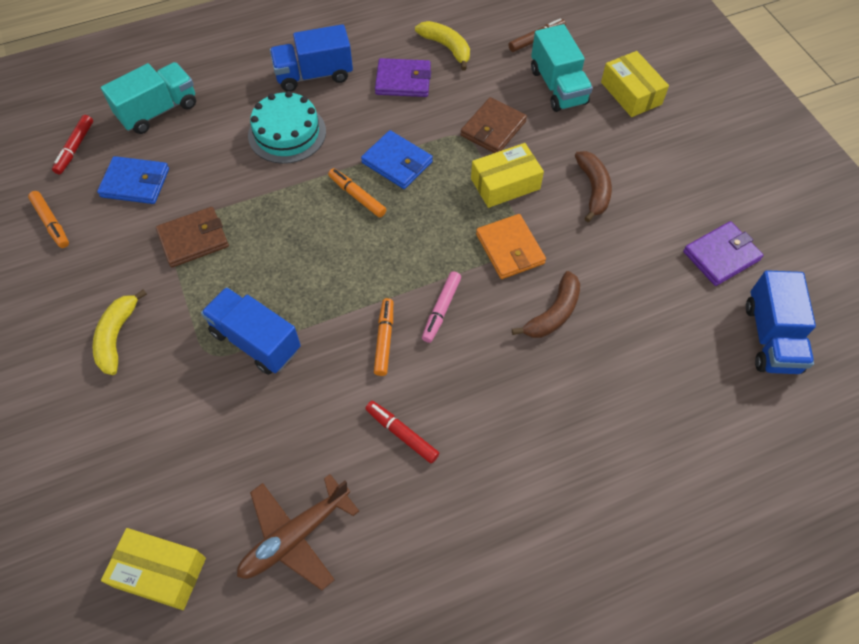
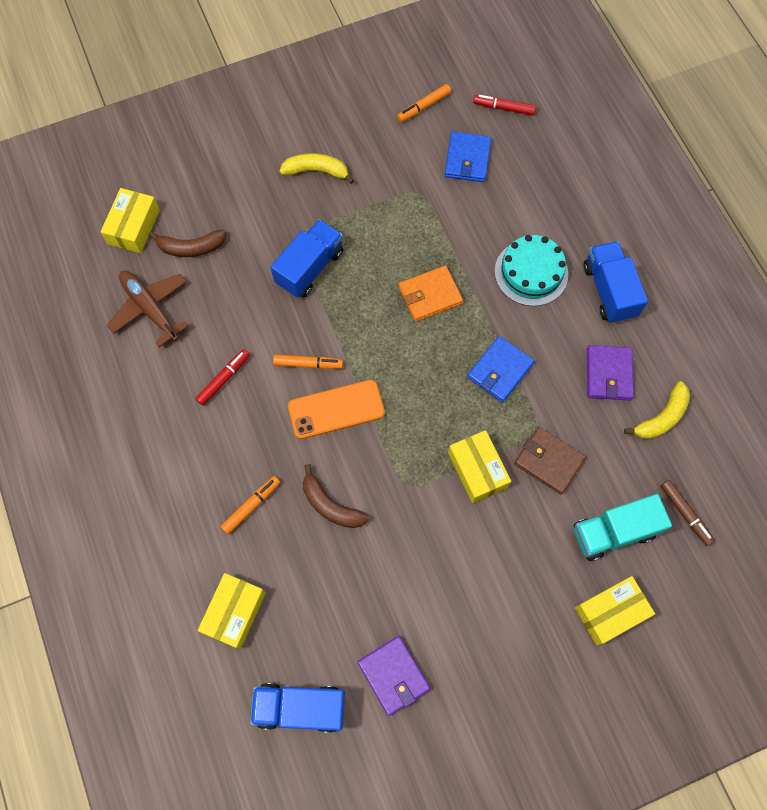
camera: 90 degrees right, 10 degrees up
(158, 111) = (551, 164): turquoise truck -> none
(193, 239) = (408, 211): brown wallet -> none
(357, 196) = (458, 337): orange marker -> orange marker (251, 506)
(441, 310) = (336, 409): pink marker -> orange phone
(510, 249) = (400, 471): orange wallet -> orange wallet (430, 295)
(593, 189) = (474, 556): brown banana -> brown banana (191, 247)
(685, 406) = (234, 612): none -> yellow box

